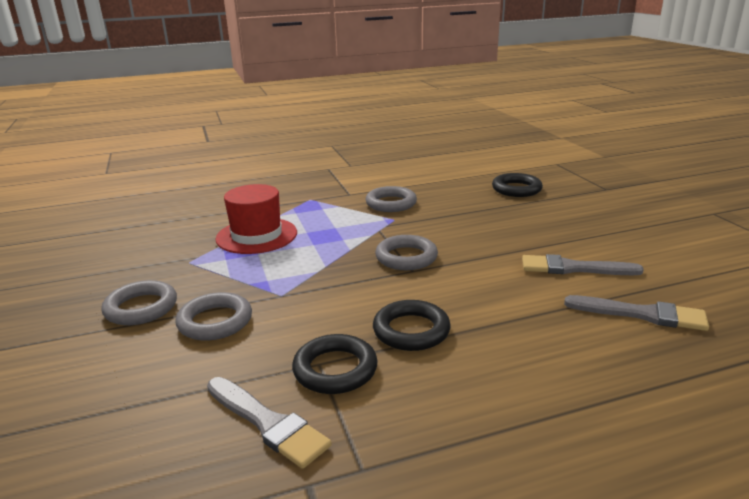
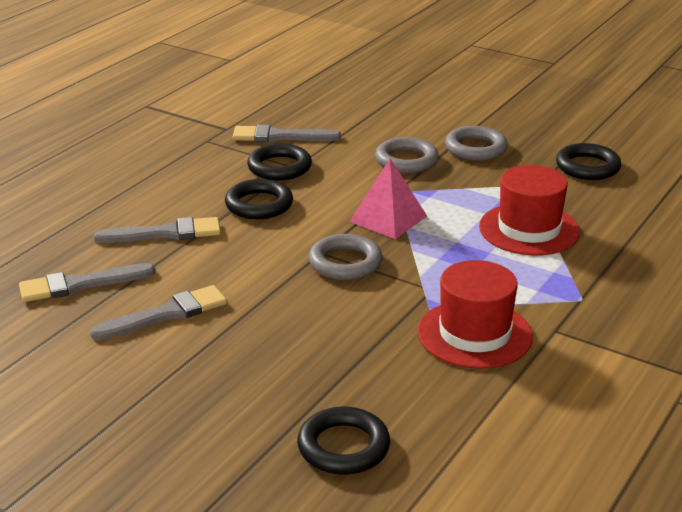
camera: 140 degrees right, 5 degrees up
(120, 258) = (587, 167): none -> black ring
(327, 275) = (388, 219): none -> pink pyramid
(391, 203) = (474, 334): grey ring -> red hat
(530, 335) = (165, 233): none -> grey brush

